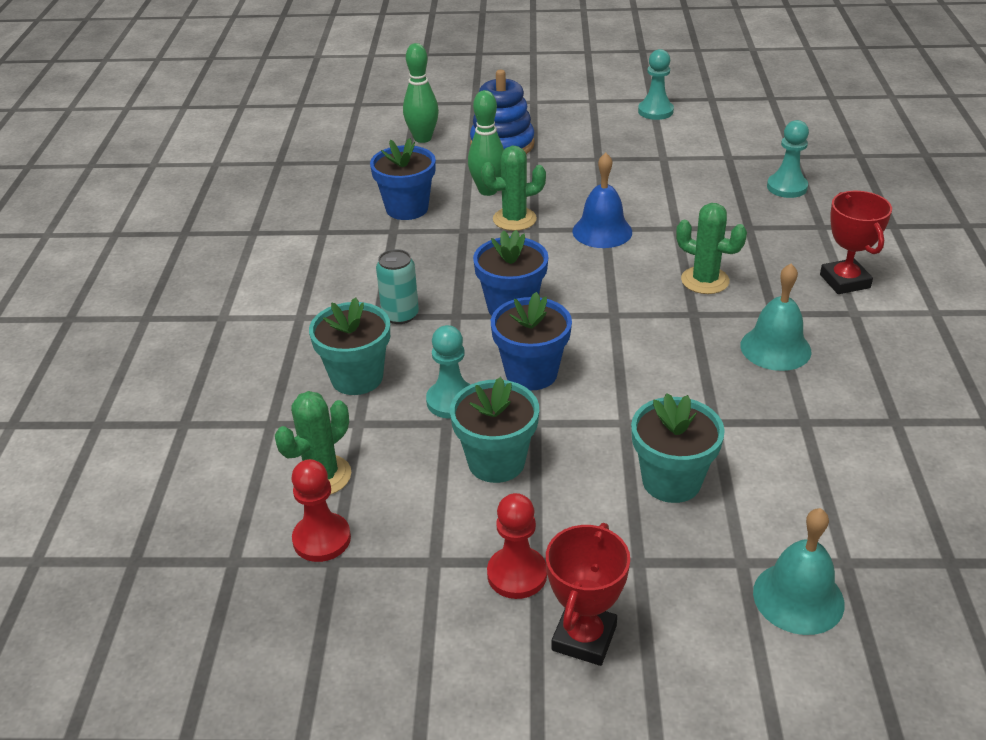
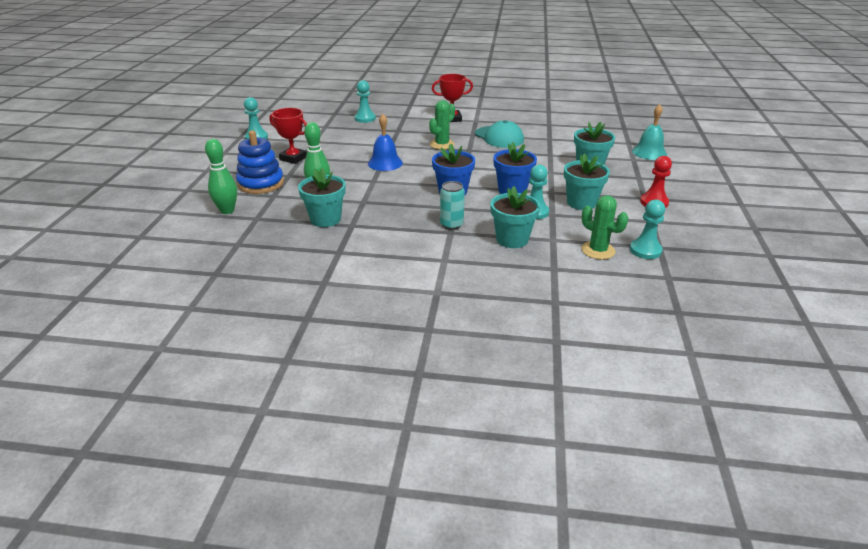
camera: 85 degrees left, 5 degrees down
(322, 539) = (645, 250): red pawn -> turquoise pawn
(407, 208) = (325, 219): blue flower pot -> turquoise flower pot
(514, 219) = (359, 185): green cactus -> none
(584, 638) = (684, 191): red trophy -> red trophy (293, 158)
(775, 348) = (499, 137): turquoise bell -> turquoise cap

